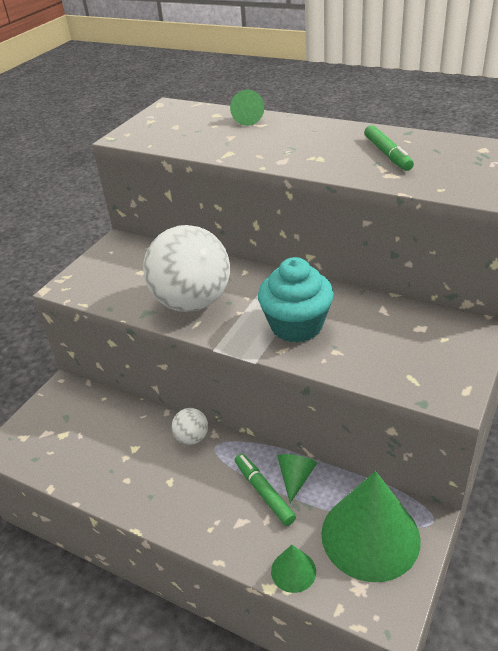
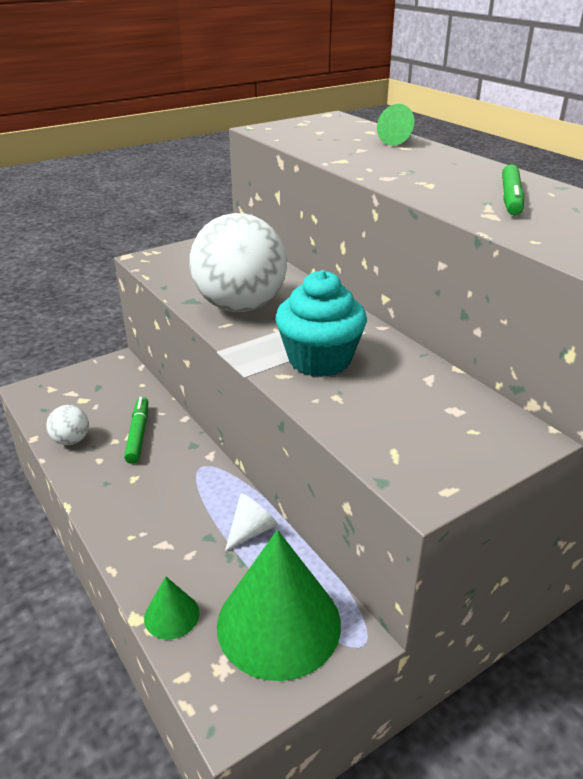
camera: 25 degrees right, 5 degrees down
(192, 438) = (187, 450): white ball -> white ball (71, 440)
(264, 492) = (208, 529): green marker -> green marker (138, 434)
(296, 478) = (251, 530): green cone -> white cone

